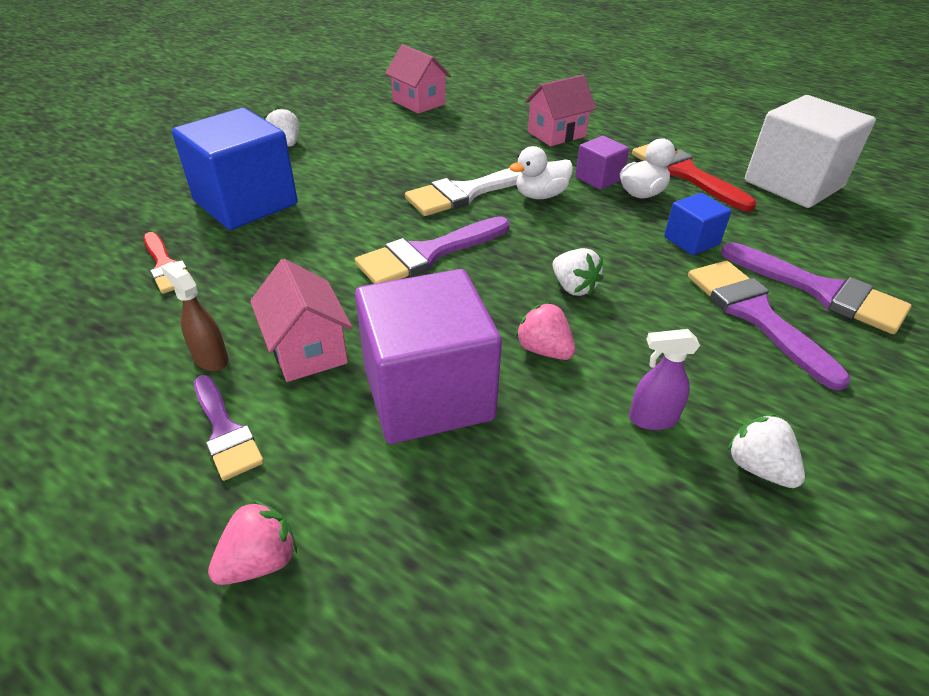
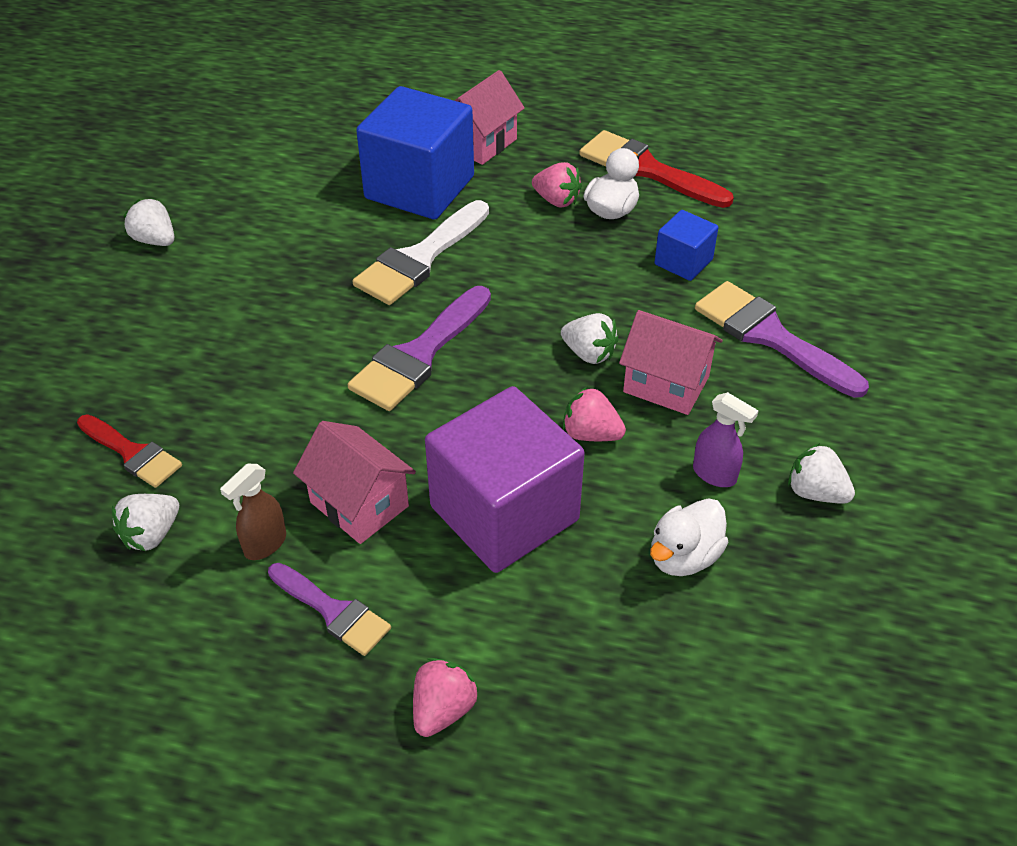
camera: 20 degrees left, 5 degrees up
(133, 326) = (151, 534): none -> white strawberry
(210, 359) = (265, 544): brown spray bottle -> brown spray bottle turned 75 degrees counterclockwise
(246, 203) = (165, 342): blue cube -> blue cube (419, 187)
(419, 102) = (286, 130): pink house -> pink house (666, 384)
(540, 195) = (503, 241): white duck -> white duck (684, 556)
(598, 178) = (556, 200): purple cube -> pink strawberry
(652, 419) = (715, 475): purple spray bottle -> purple spray bottle turned 120 degrees counterclockwise
(793, 184) = (762, 157): white cube -> none
(821, 291) = (822, 291): purple brush -> none

